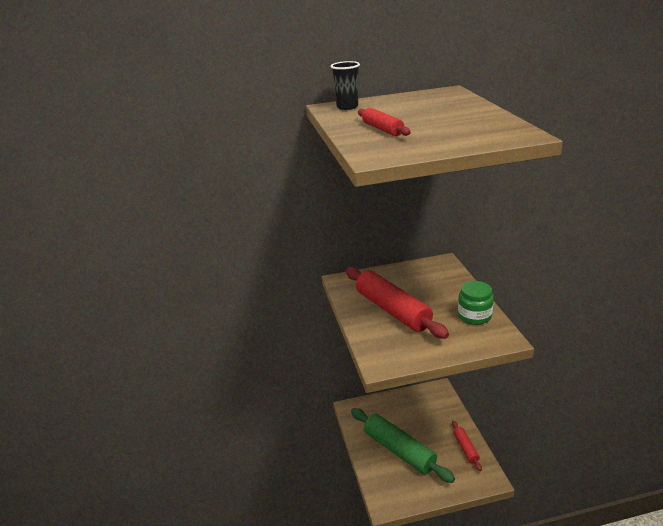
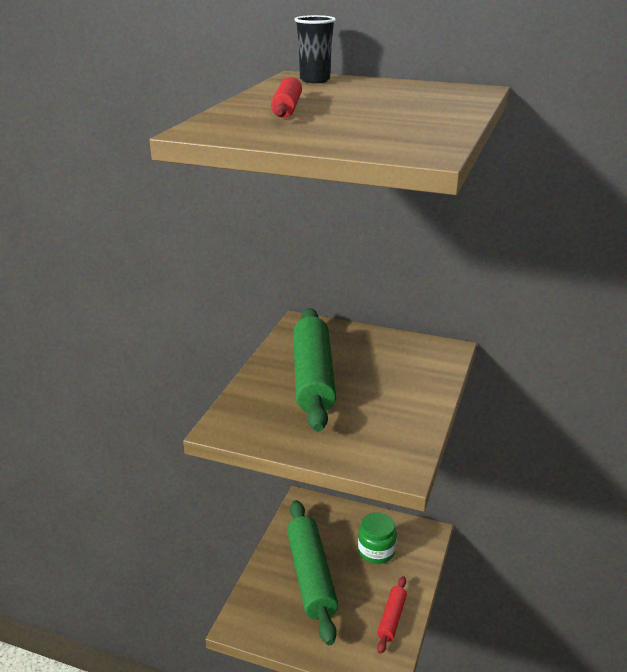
camera: 30 degrees right, 0 degrees up
(392, 310) = (313, 378): red rolling pin -> green rolling pin
(474, 316) = (400, 426): green jar -> green jar (376, 551)

